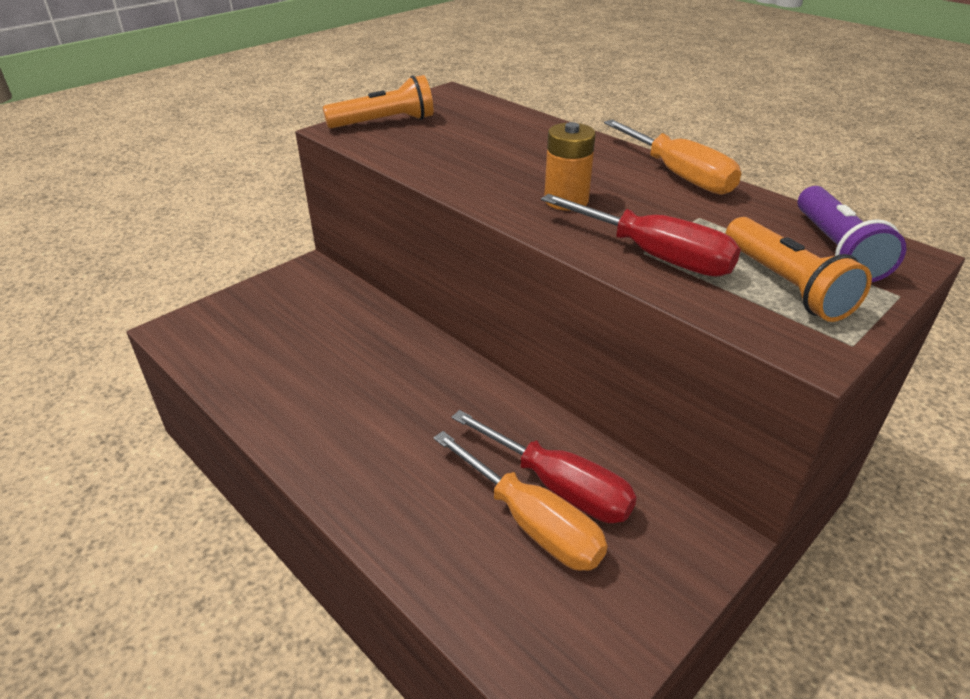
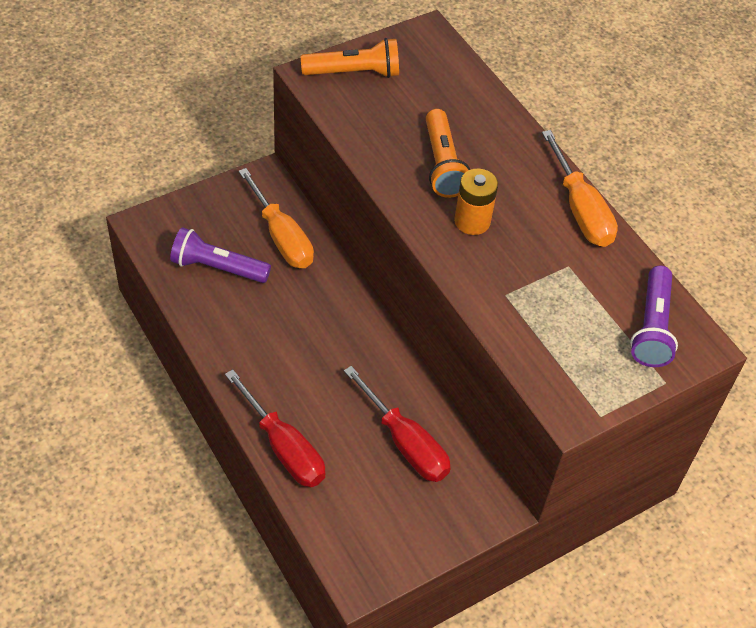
camera: 10 degrees right, 15 degrees up
(268, 352) = (217, 267): none -> purple flashlight
(531, 523) = (376, 465): orange screwdriver -> orange screwdriver (281, 237)
(654, 256) = (510, 301): red screwdriver -> red screwdriver (284, 447)
(785, 285) = (589, 353): orange flashlight -> orange flashlight (442, 164)

